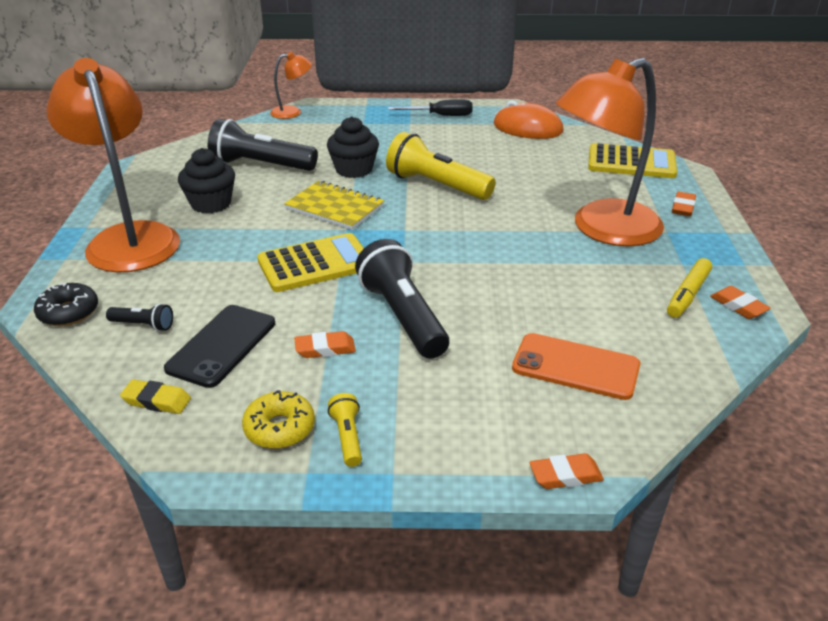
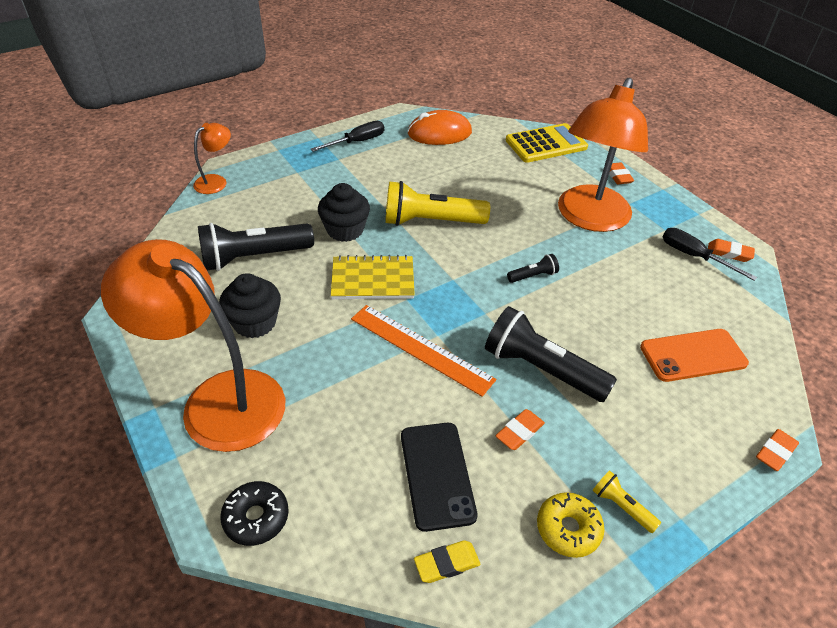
camera: 35 degrees left, 10 degrees up
(143, 325) = (345, 491): black flashlight -> black flashlight (533, 276)
(315, 264) = (421, 348): yellow calculator -> orange ruler
(688, 294) = (694, 256): yellow marker -> black screwdriver

